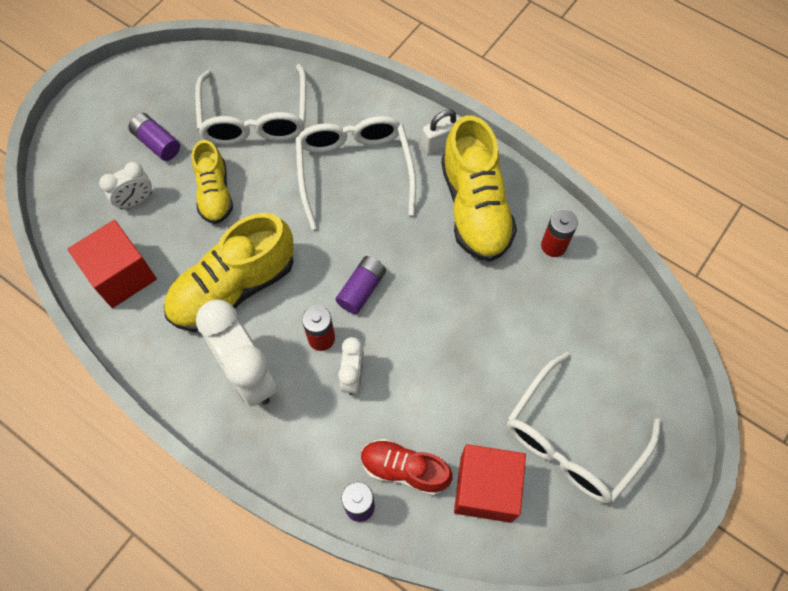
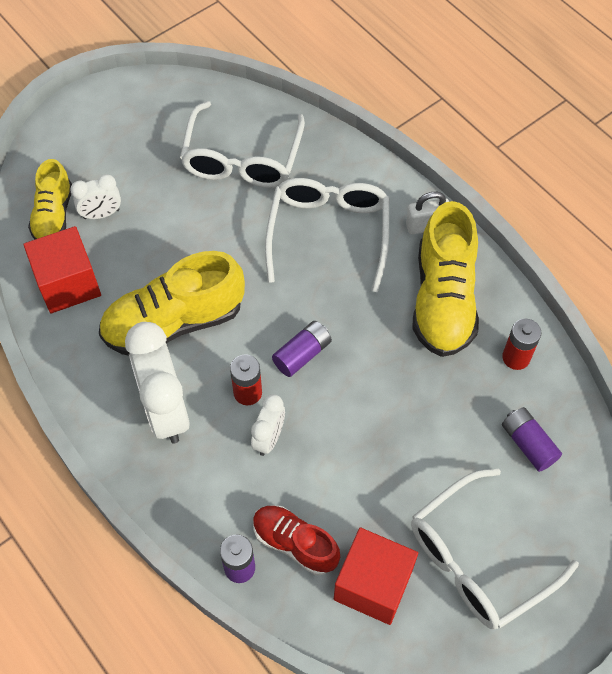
camera: 15 degrees right, 5 degrees down
(157, 143) = (138, 162): purple battery -> purple battery (528, 444)
(215, 193) = (181, 225): yellow shoe -> yellow shoe (53, 215)

